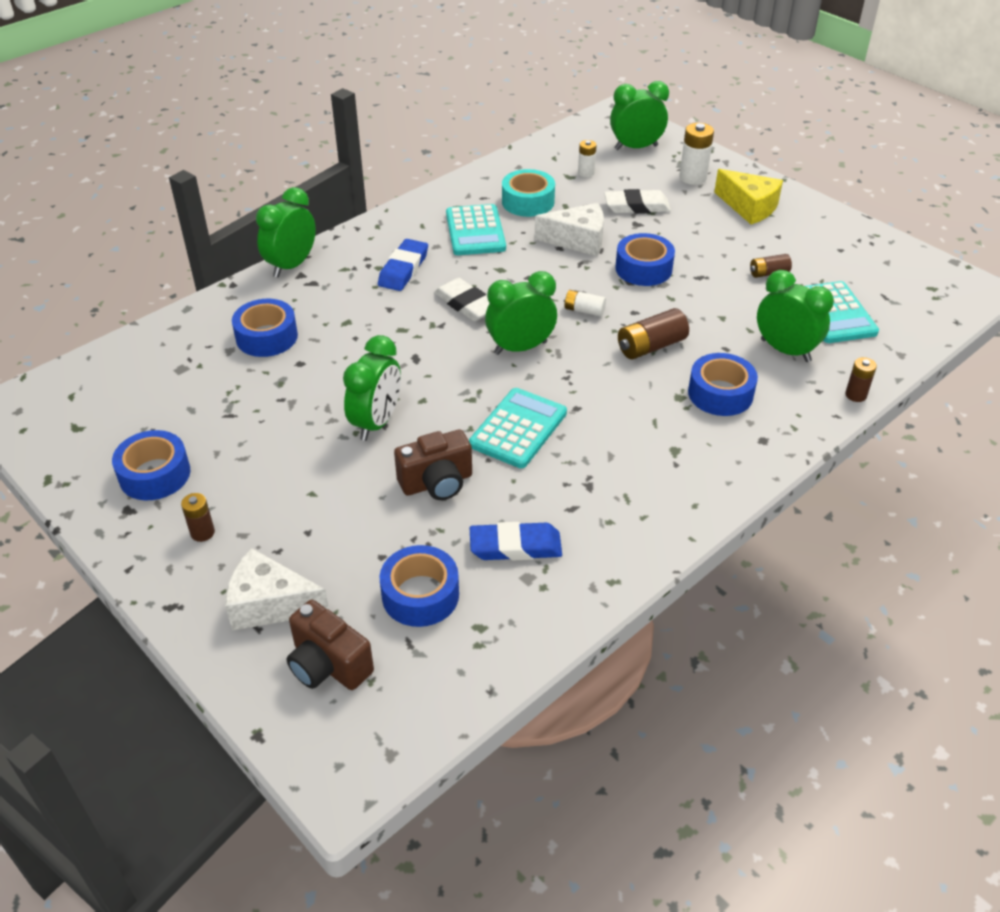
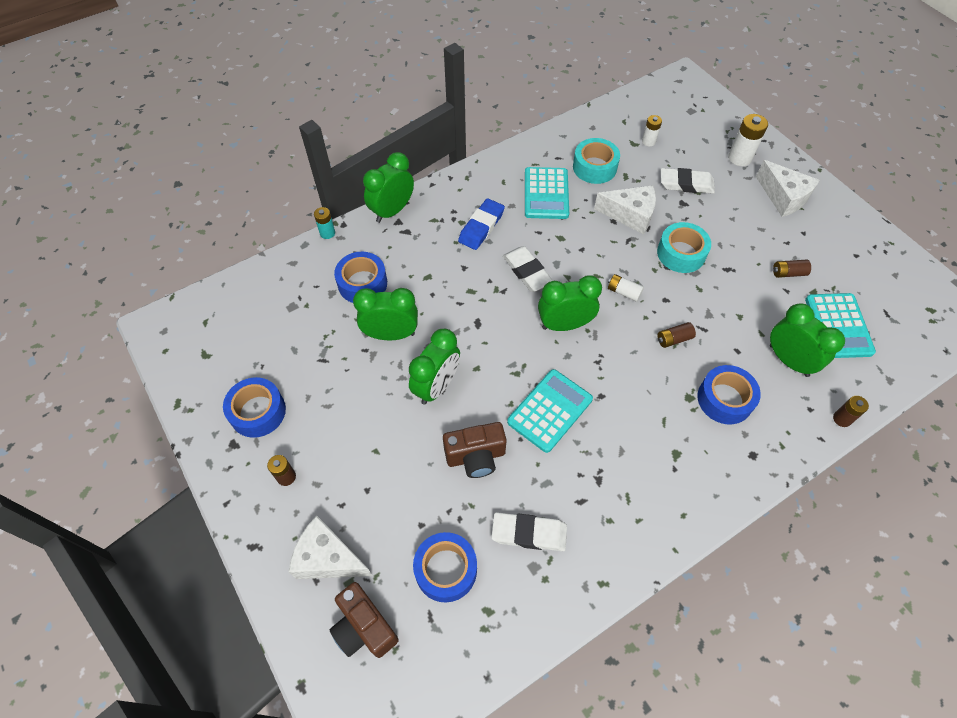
camera: 10 degrees right, 15 degrees up
(214, 294) = (327, 233): none -> turquoise battery
(515, 546) = (529, 533): blue eraser -> white eraser
(636, 147) = (696, 118): green clock -> green clock (391, 334)
(643, 268) = (681, 253): blue tape -> turquoise tape
(651, 346) = (673, 339): brown battery -> brown battery, size x0.61
(749, 207) = (783, 197): yellow cheese -> white cheese

